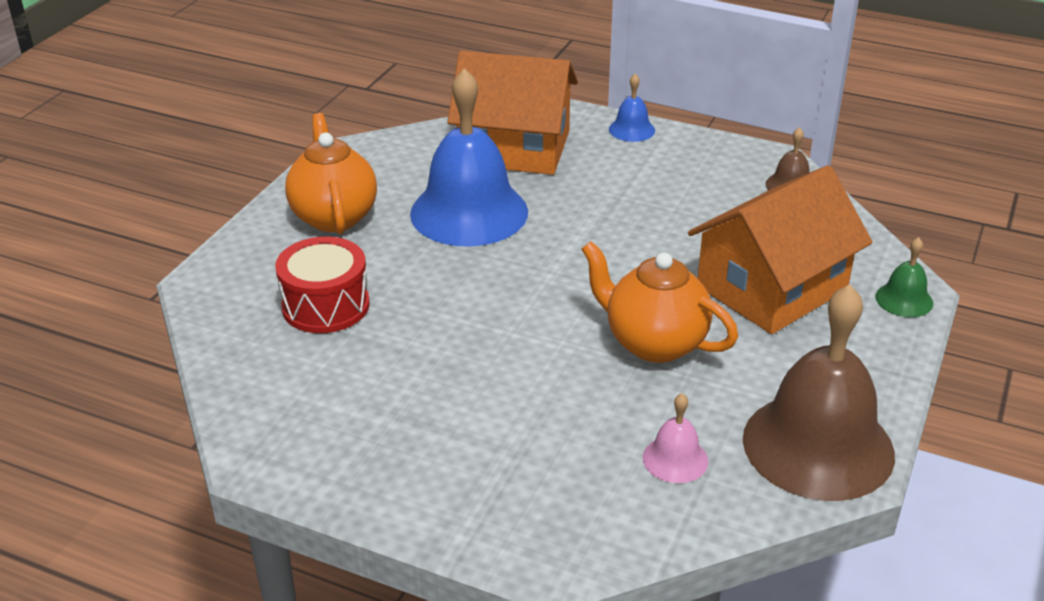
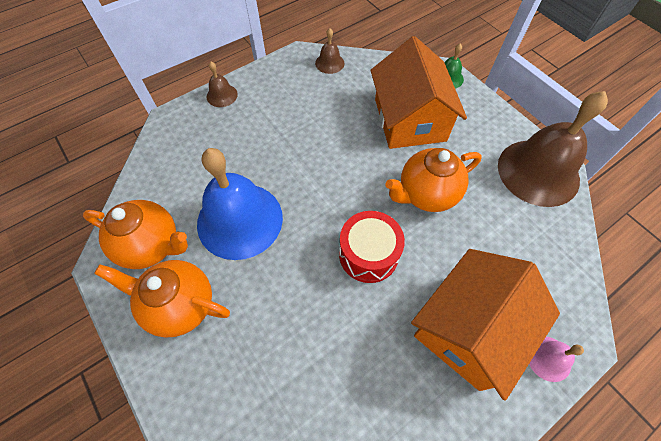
camera: 60 degrees left, 25 degrees up
(325, 305) = (282, 359): red drum -> red drum (368, 254)
(385, 171) = (152, 246): none -> orange teapot
(514, 148) = (190, 160): orange house -> orange house (469, 329)
(631, 129) = (222, 95): blue bell -> brown bell
(675, 459) = (524, 237): pink bell -> pink bell (548, 358)

